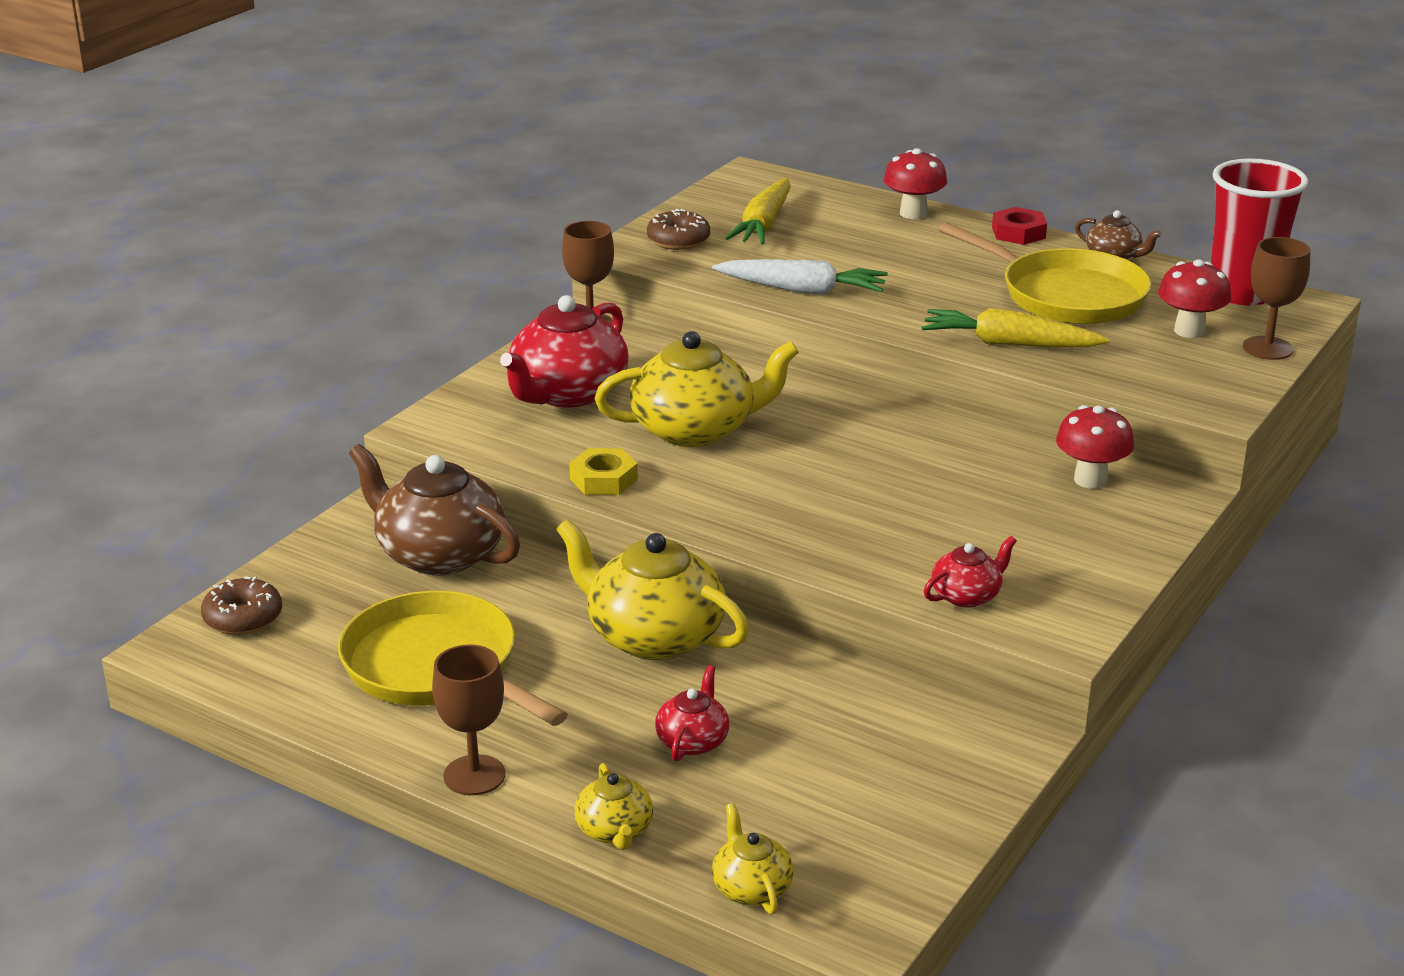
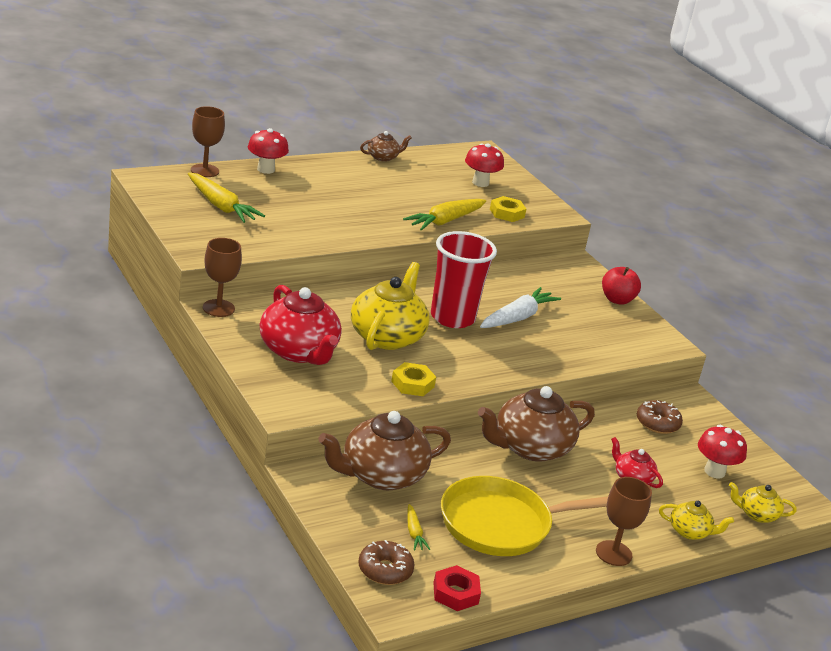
camera: 65 degrees left, 0 degrees up
(342, 613) = (414, 533): none -> yellow carrot
(653, 636) = (530, 448): yellow teapot -> brown teapot
(678, 240) = (206, 234): brown donut -> brown donut (657, 423)
(802, 290) = (319, 235): white carrot -> white carrot (517, 318)
(967, 596) = (618, 348): red teapot -> none
(1018, 233) = (326, 161): red nut -> red nut (455, 593)
(1066, 295) = (410, 186): yellow pan -> none
(1090, 480) = (545, 273): red mushroom -> red mushroom (714, 471)
(1122, 556) = (617, 300): none -> red apple
(1131, 373) = (507, 213): none -> yellow nut
(1243, 292) = (457, 155): red cup -> red cup (452, 318)
(1267, 348) = (516, 178): brown goblet -> brown goblet (205, 171)

